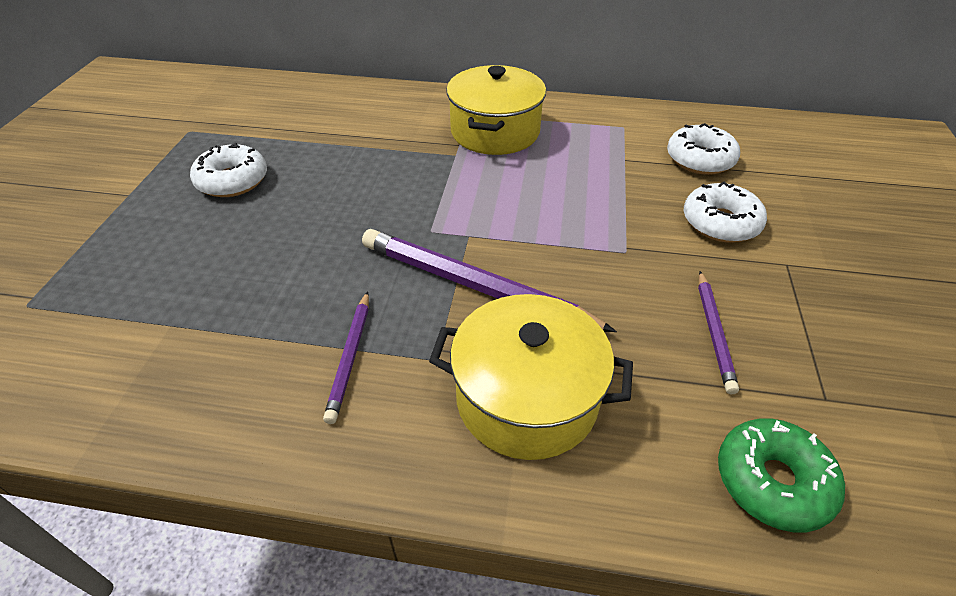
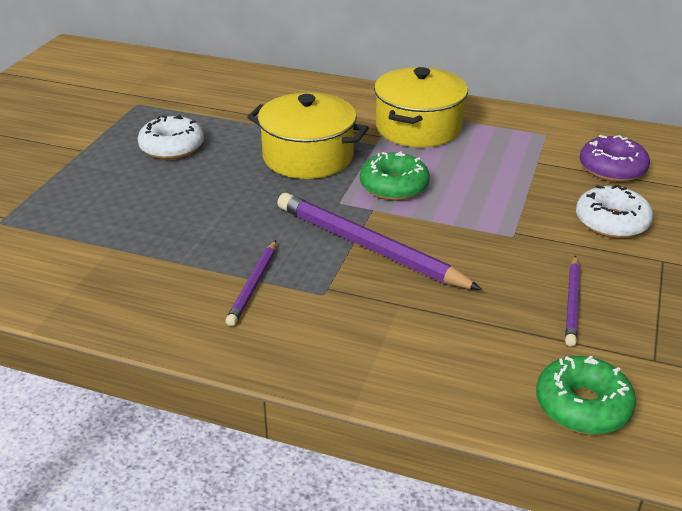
camera: 10 degrees right, 10 degrees down
(485, 204) = (394, 186): none -> green donut
(527, 398) = (393, 329): yellow pot -> yellow pot (308, 157)
(700, 159) = (612, 168): white donut -> purple donut

